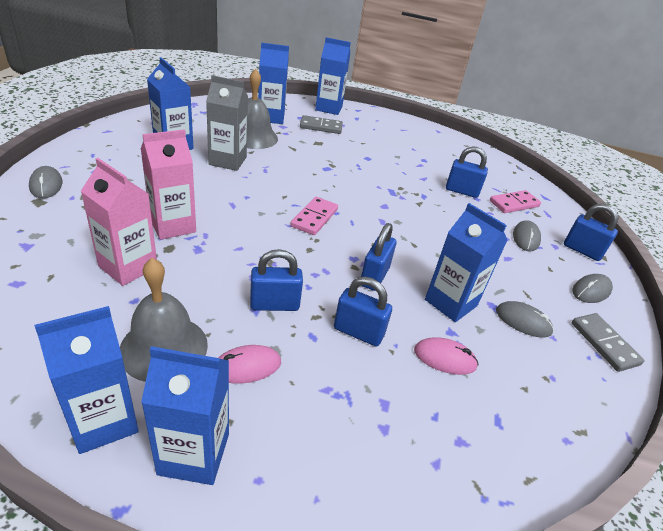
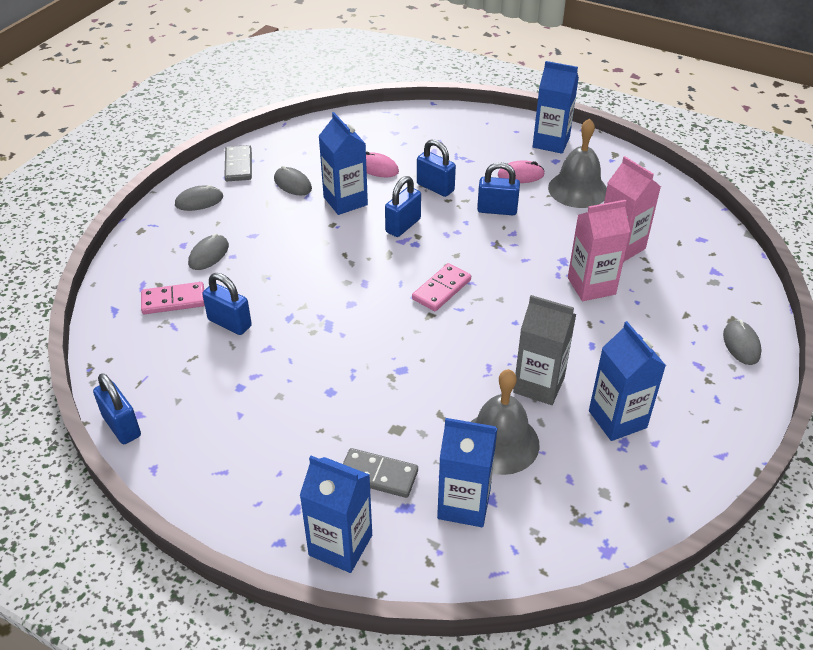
camera: 160 degrees left, 5 degrees up
(104, 421) = (603, 159): blue carton -> none
(582, 250) = (157, 238): blue padlock -> blue padlock (122, 426)

